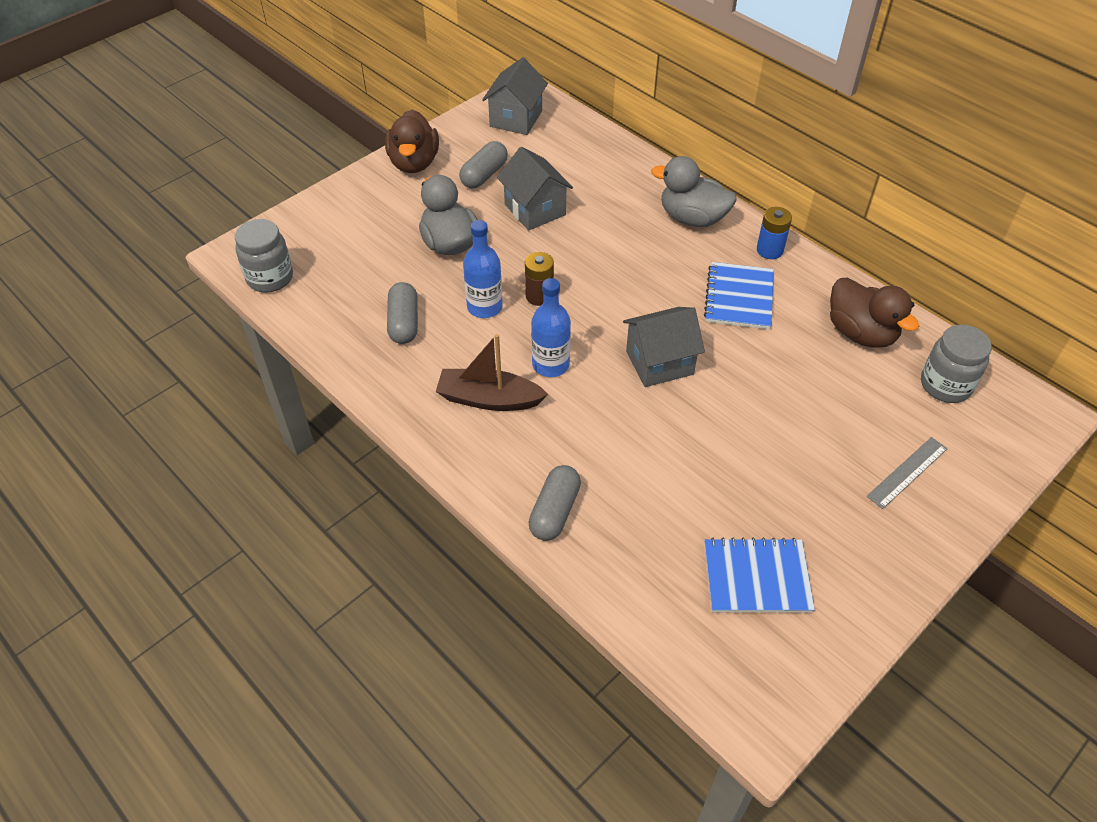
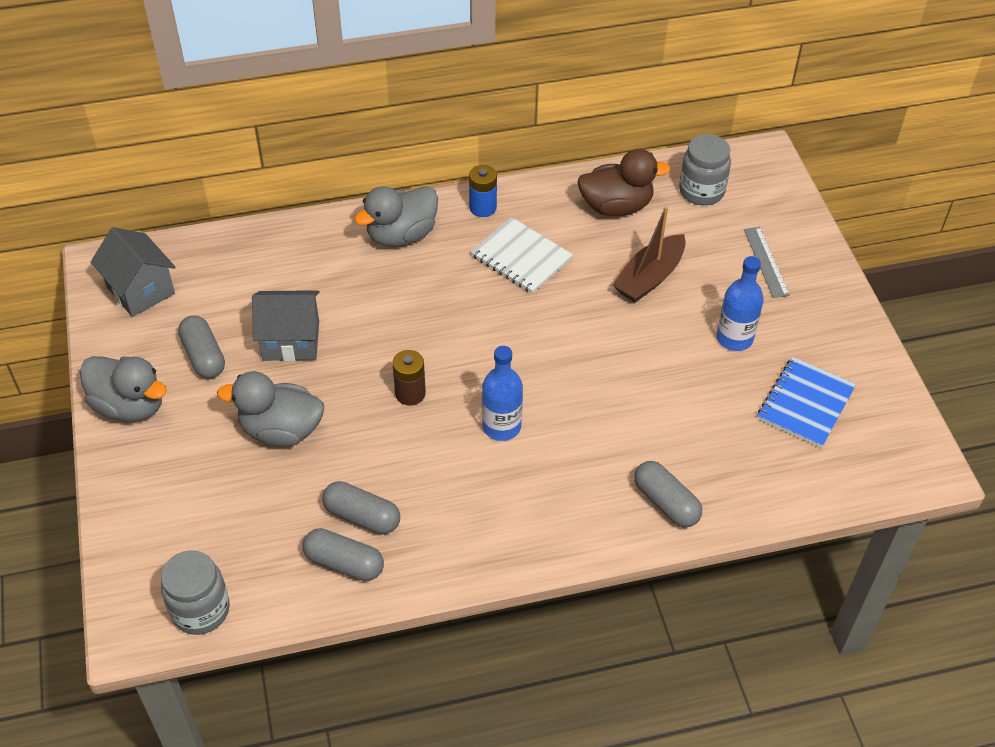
camera: 60 degrees left, 0 degrees up
(356, 332) = (344, 563): none -> grey capsule
(414, 163) = (130, 406): brown duck -> grey duck
(484, 307) = (391, 442): blue bottle -> blue bottle (734, 338)
(489, 399) = (510, 492): brown boat -> brown boat (649, 277)
(659, 362) = (555, 349): grey house -> none
(739, 297) = (521, 257): blue notebook -> white notebook

